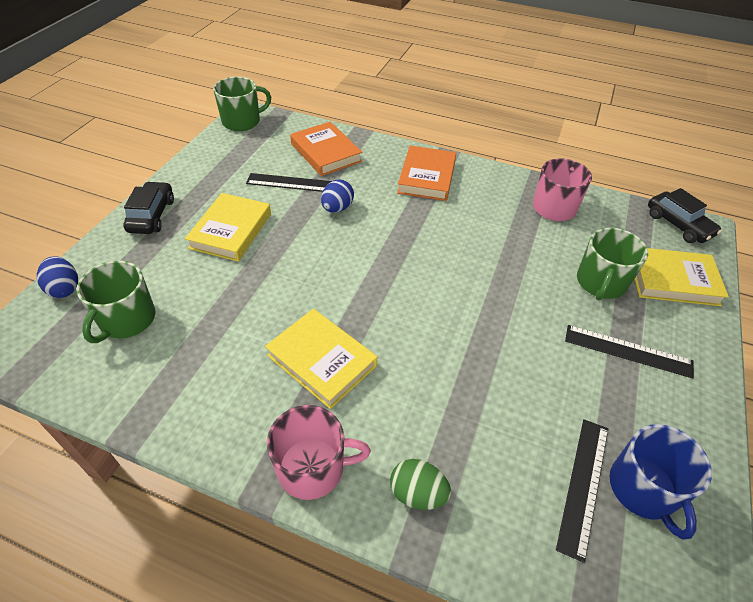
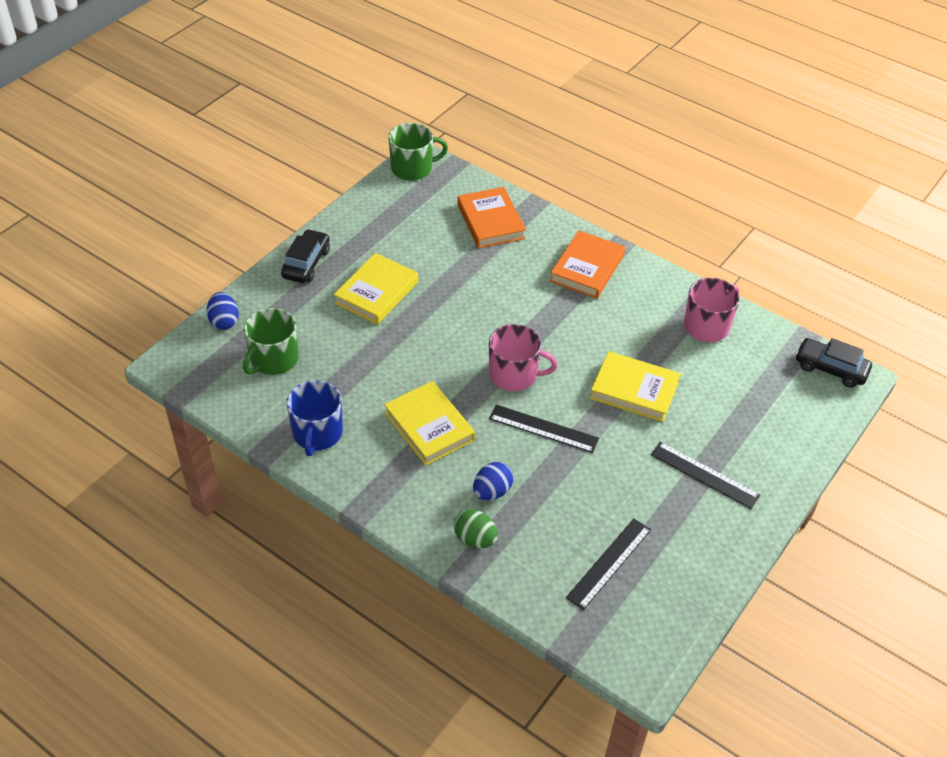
camera: 15 degrees right, 0 degrees up
(294, 183) = (449, 252): black ruler -> black ruler (543, 428)
(312, 468) = (400, 504): pink mug -> pink mug (514, 375)
(337, 208) = (484, 287): blue egg -> blue egg (492, 491)
(600, 283) = (713, 410): green mug -> none
(643, 489) = (656, 577): blue mug -> blue mug (317, 433)
(673, 280) = (788, 422): yellow book -> yellow book (634, 390)
(678, 225) = (830, 368): black car -> black car turned 135 degrees clockwise

